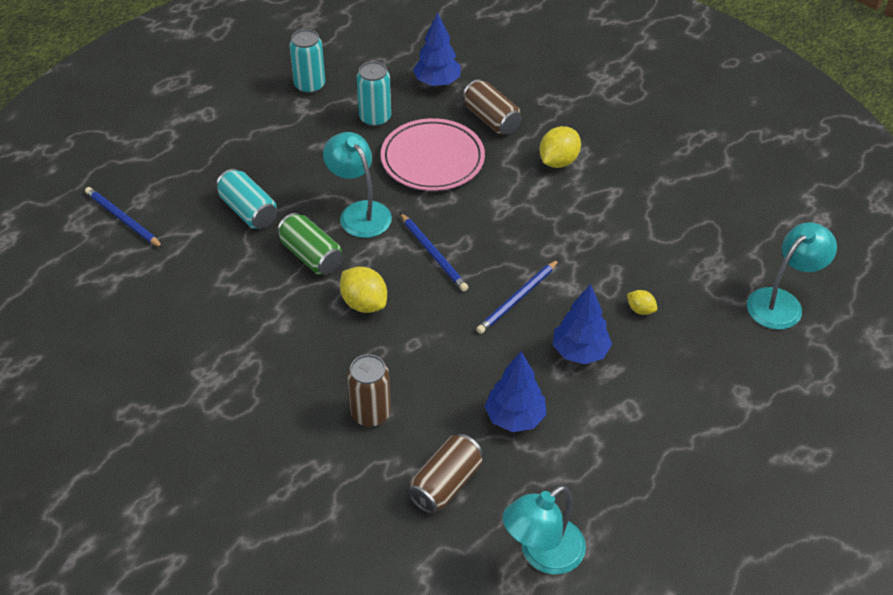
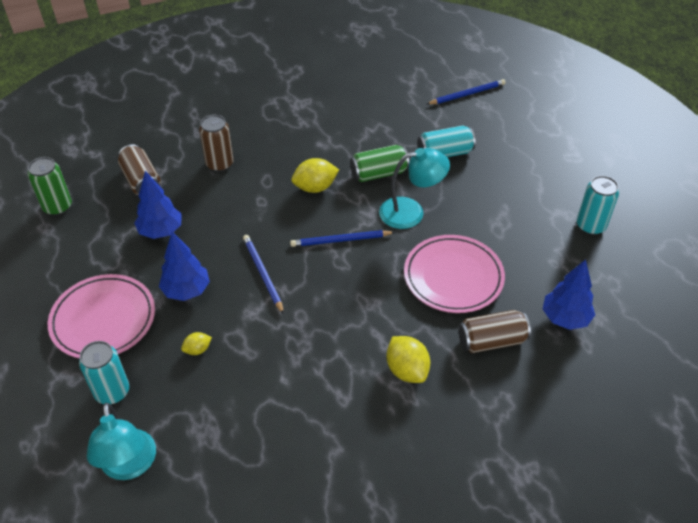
camera: 115 degrees right, 0 degrees up
(375, 118) = (527, 256): turquoise can -> turquoise can (112, 392)
(542, 554) = (57, 207): turquoise lamp -> green can
(663, 405) = (103, 320): none -> pink plate

